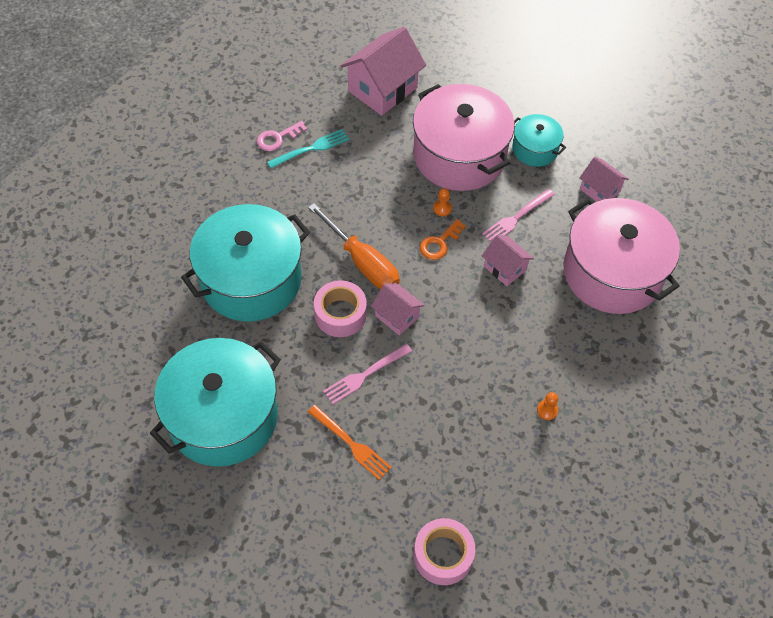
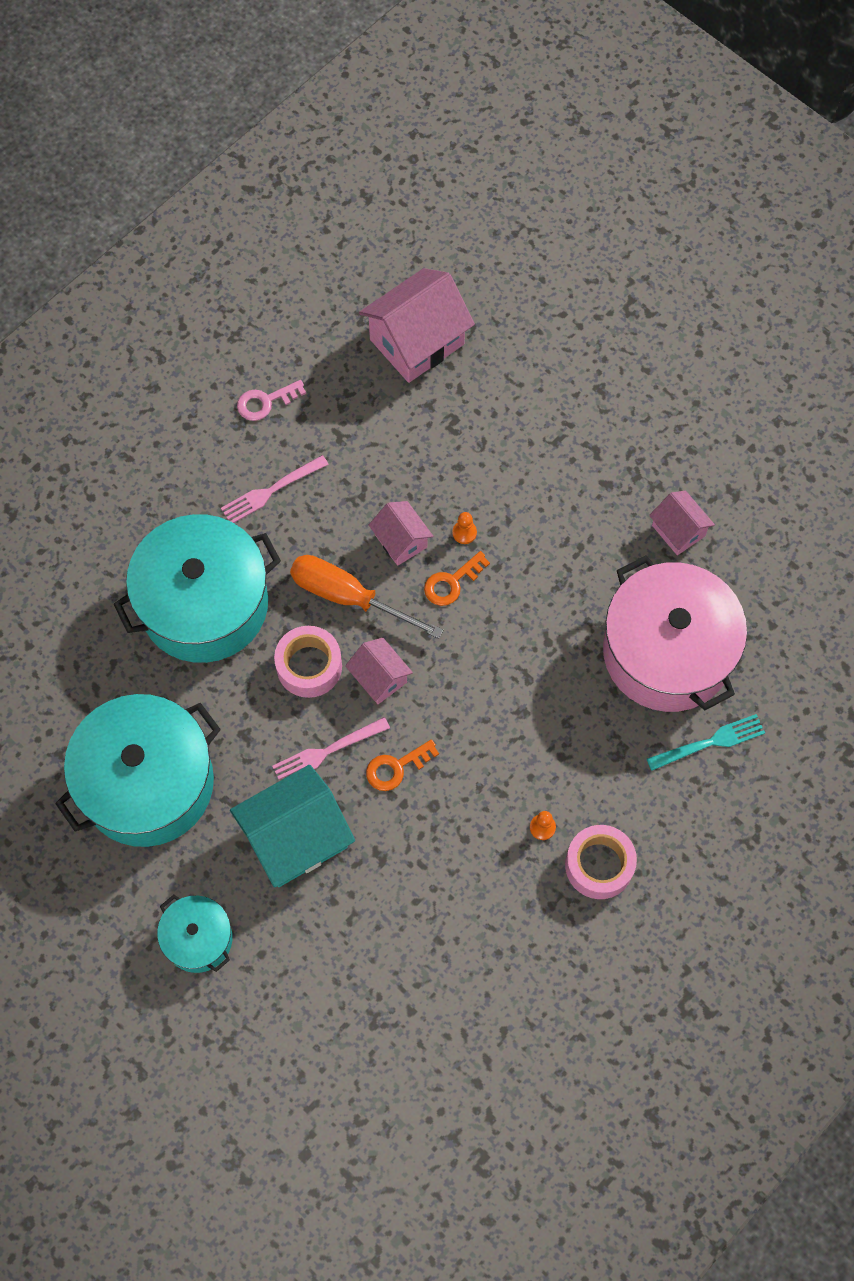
camera: 10 degrees right, 10 degrees up
(311, 149) = (307, 423): turquoise fork -> turquoise fork (709, 742)
(351, 443) = (296, 838): orange fork -> turquoise house
(362, 262) = (348, 597): orange screwdriver -> orange screwdriver turned 150 degrees clockwise
(422, 380) = (396, 767): none -> orange key
(443, 555) = (381, 989): pink tape -> pink tape (599, 865)
(459, 155) = (501, 456): pink pot -> none
(505, 268) = (529, 628): pink house -> pink house (401, 541)
(516, 217) = (559, 558): pink fork -> pink fork (271, 491)
(535, 149) = (605, 458): turquoise pot -> turquoise pot (198, 938)

